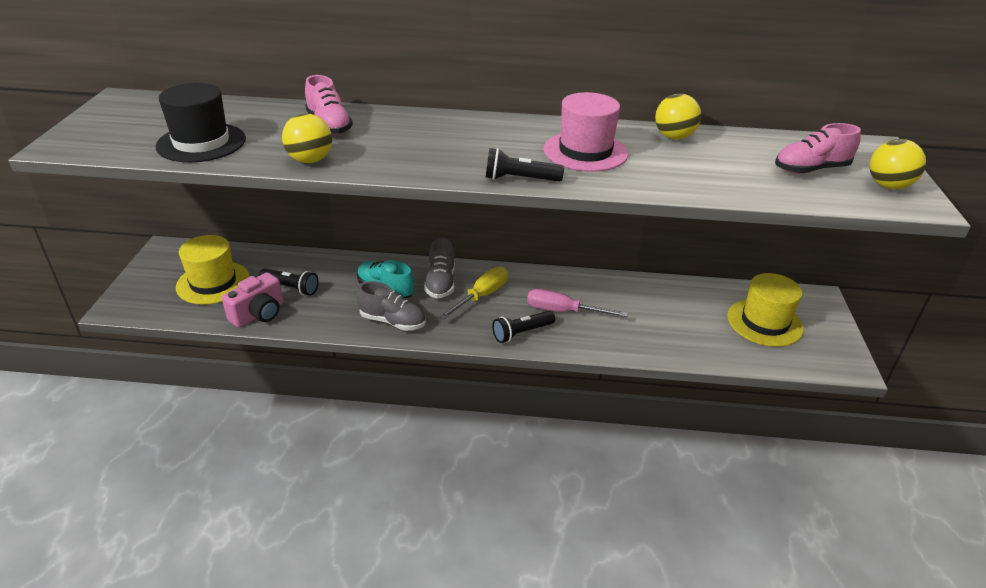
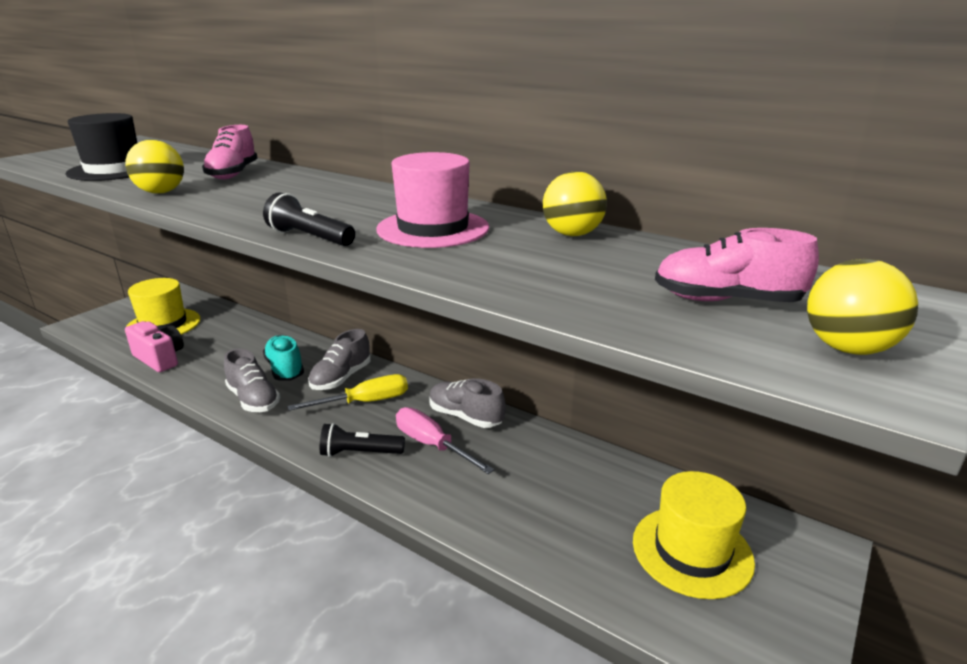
camera: 30 degrees right, 10 degrees down
(259, 314) = (160, 359): pink camera -> pink camera turned 120 degrees counterclockwise
(291, 288) = (212, 345): black flashlight -> none
(563, 284) = (465, 417): none -> grey shoe

